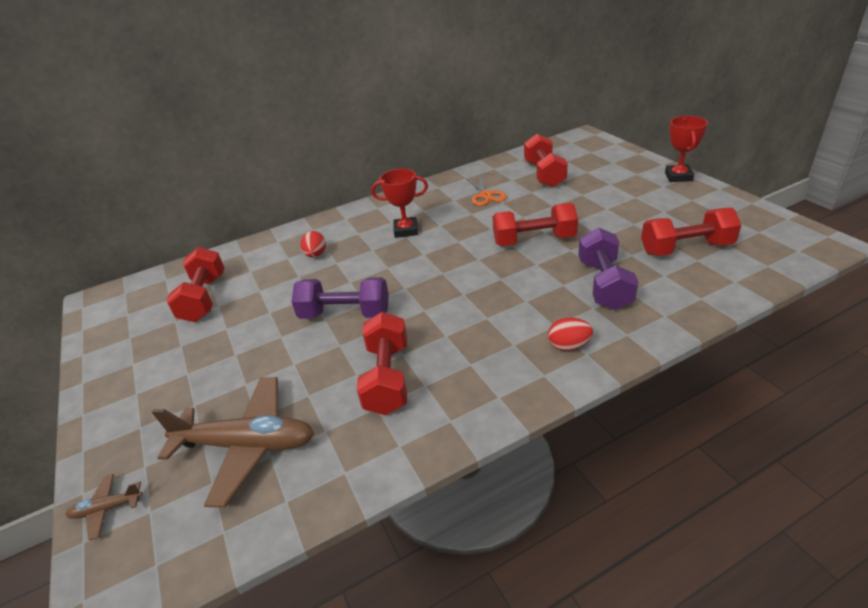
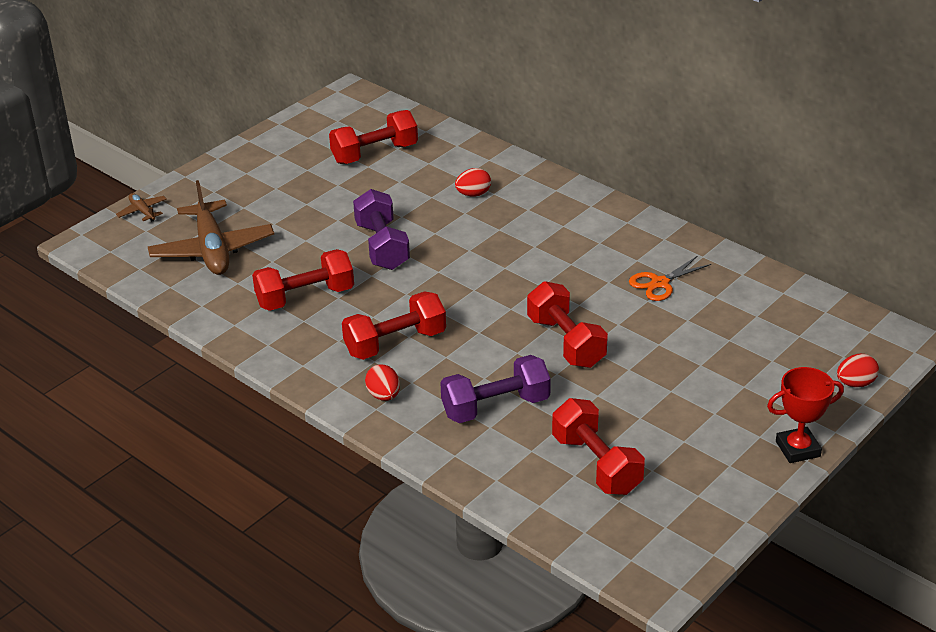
camera: 65 degrees right, 0 degrees up
(406, 230) = (548, 241): red trophy -> none
(544, 174) = (745, 322): red dumbbell -> red dumbbell (395, 343)
(618, 152) = (855, 383): none -> red egg

